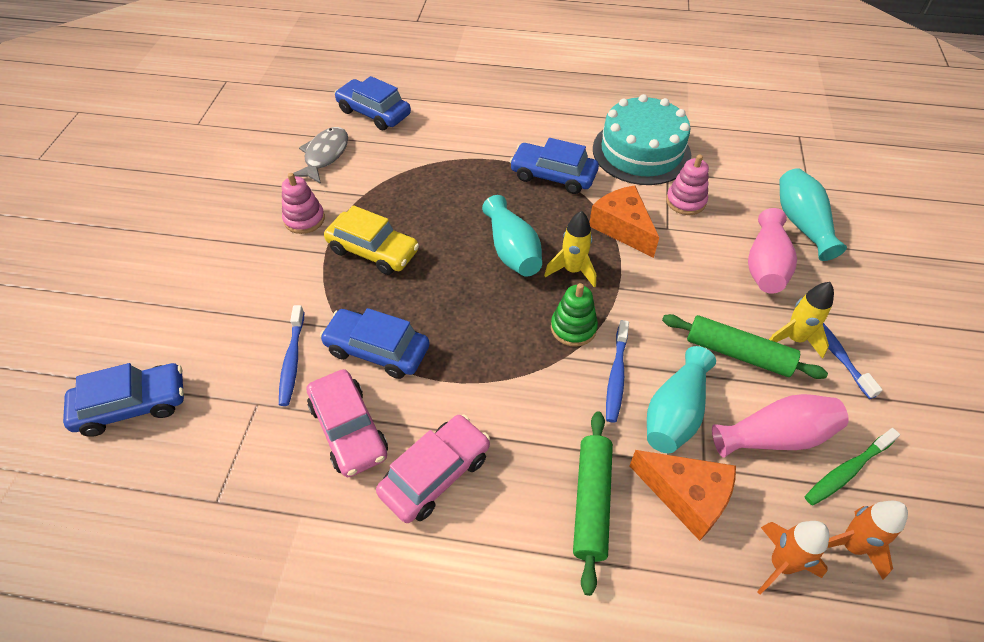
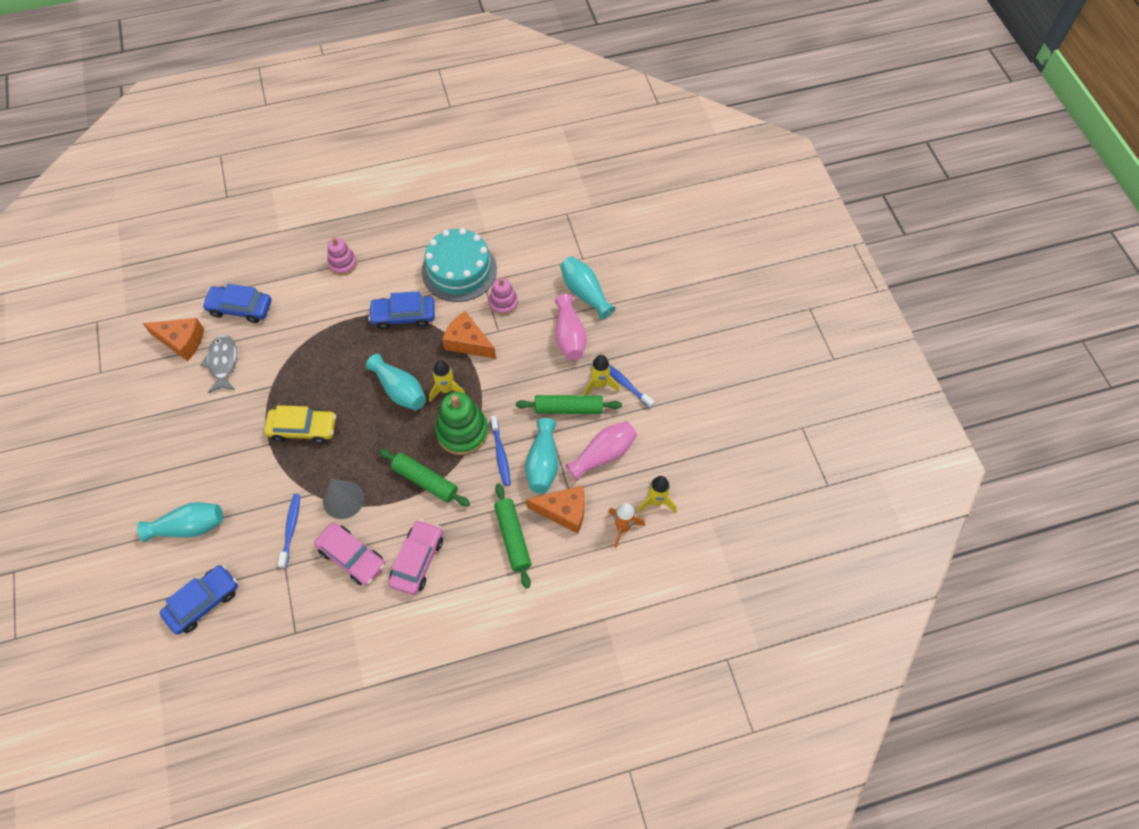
camera: 25 degrees left, 10 degrees up
(178, 308) = (189, 527): none -> turquoise vase
(292, 360) = (291, 529): blue toothbrush -> blue toothbrush turned 150 degrees counterclockwise
(296, 123) = (182, 341): none -> orange cheese
(304, 219) = (239, 423): pink stacking toy -> pink stacking toy (343, 264)
(377, 350) = (343, 499): blue car -> grey cone
(495, 370) = (425, 481): none -> green rolling pin
(573, 328) = (462, 432): green stacking toy -> green stacking toy, size x1.66
(847, 471) = (646, 459): green toothbrush -> none
(850, 546) = (656, 501): orange rocket -> yellow rocket

